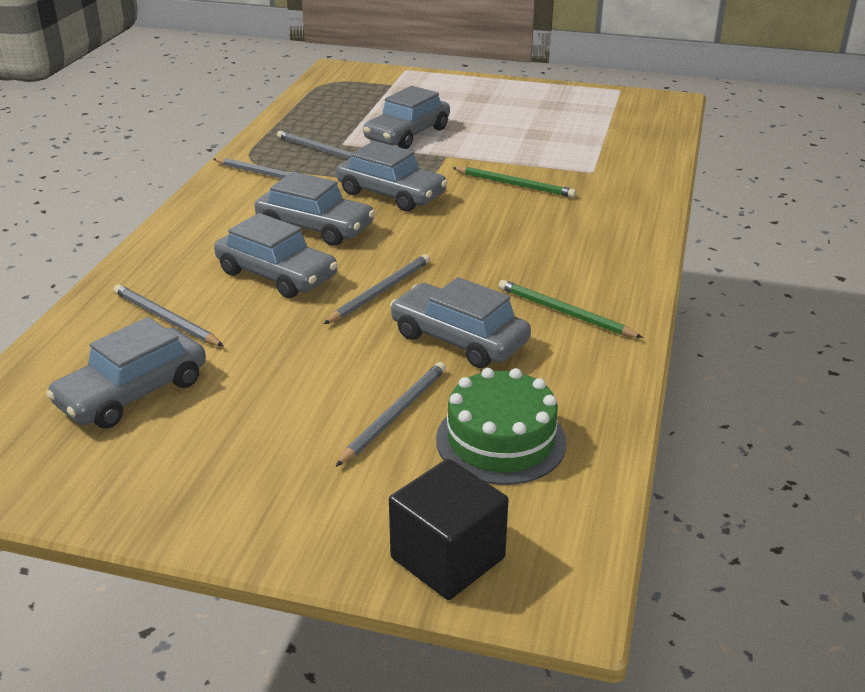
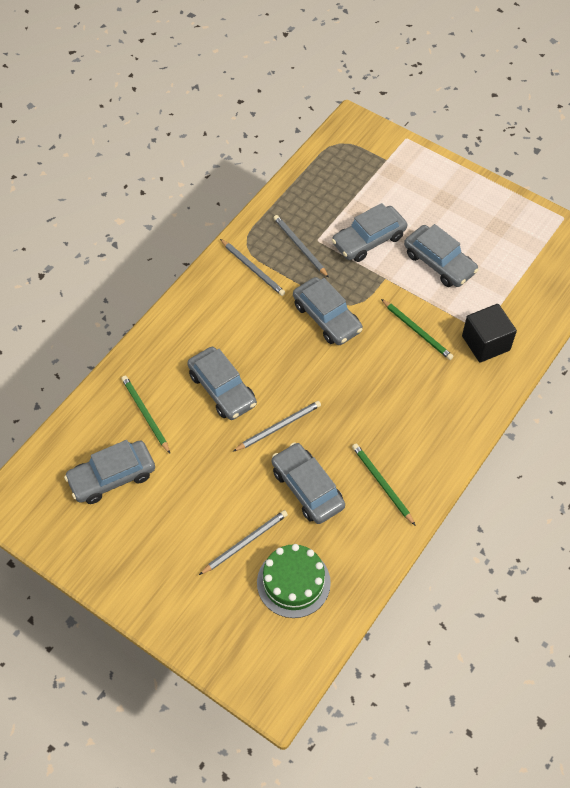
camera: 20 degrees right, 25 degrees up
(166, 319) = (145, 414): grey pencil -> green pencil
(315, 227) = (262, 343): grey car -> grey car (439, 263)
(447, 558) = (231, 655): black cube -> black cube (486, 343)

